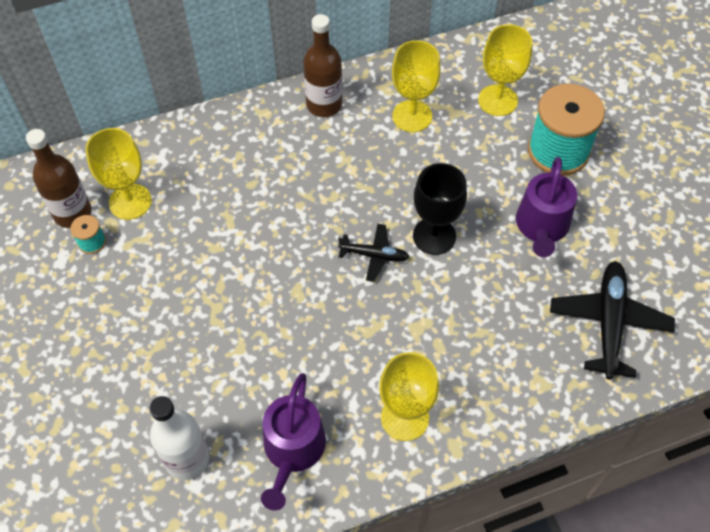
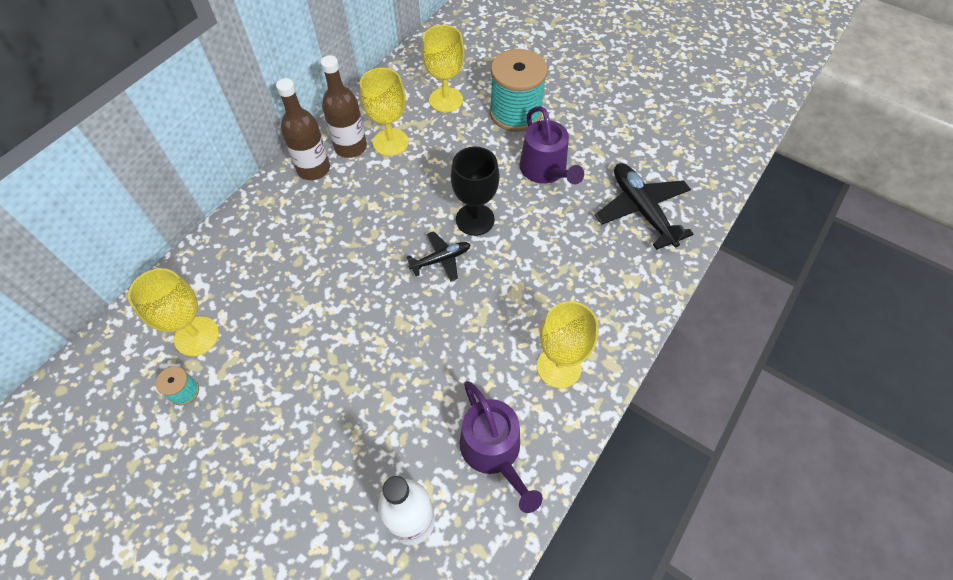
camera: 35 degrees left, 0 degrees up
(72, 213) = (146, 377): brown bottle -> brown bottle (350, 147)

